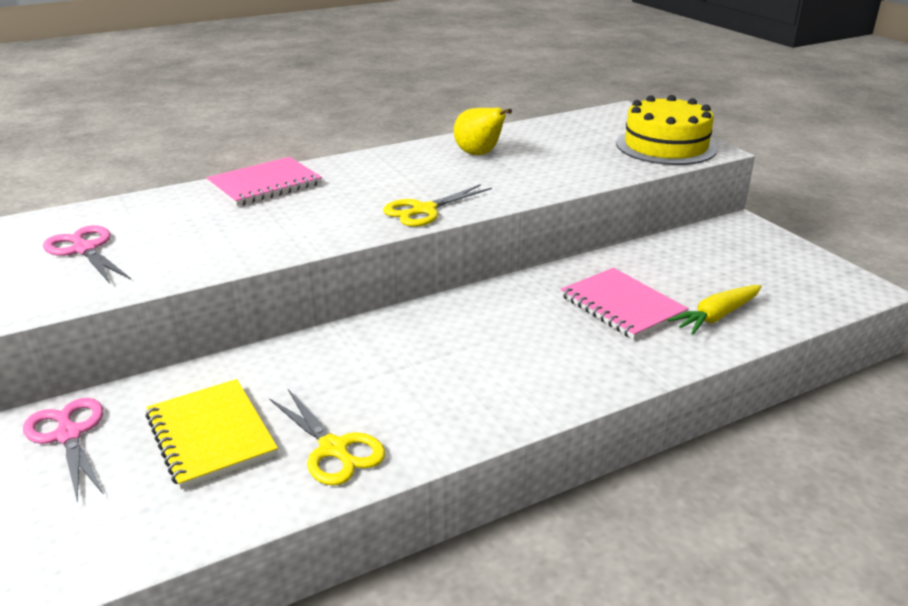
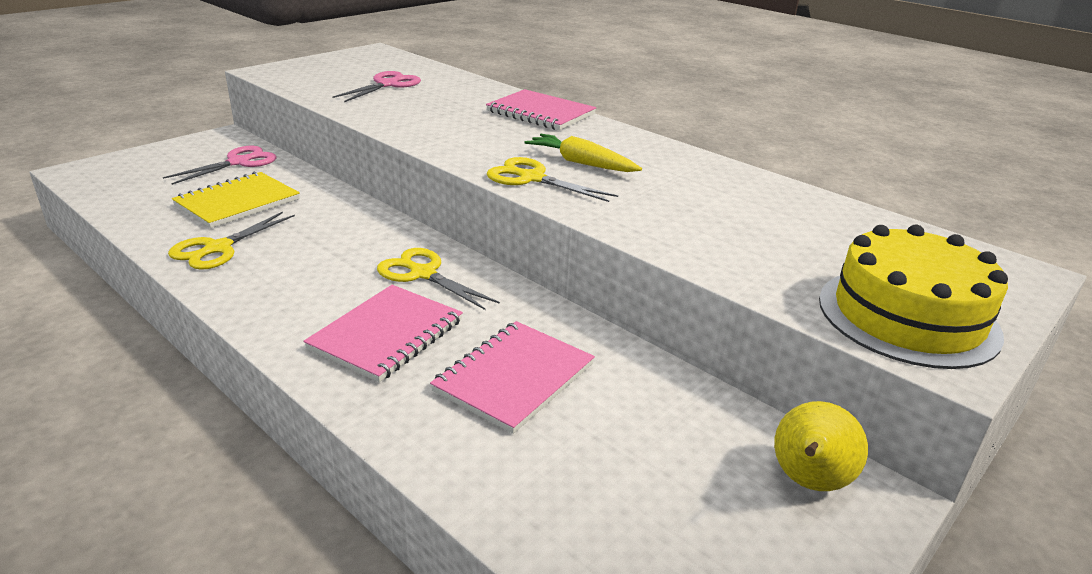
camera: 70 degrees right, 0 degrees up
(454, 326) = (422, 274): none -> yellow scissors
(479, 154) = (712, 189): yellow pear -> yellow pear (808, 482)
(550, 353) = (386, 335): none -> pink notebook
(716, 316) = (523, 466): yellow carrot -> yellow carrot (581, 163)

